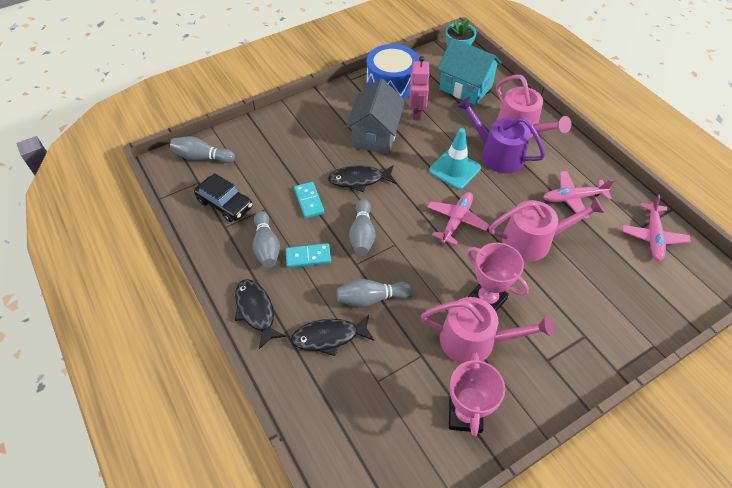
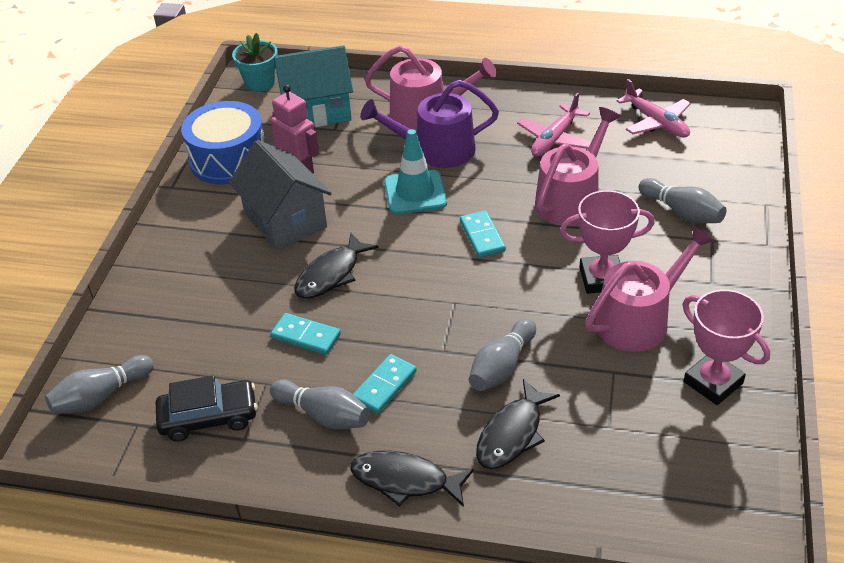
camera: 45 degrees left, 10 degrees down
(362, 234) = (410, 320): grey bowling pin -> grey bowling pin (682, 212)
(456, 221) = (482, 236): pink plane -> turquoise domino

